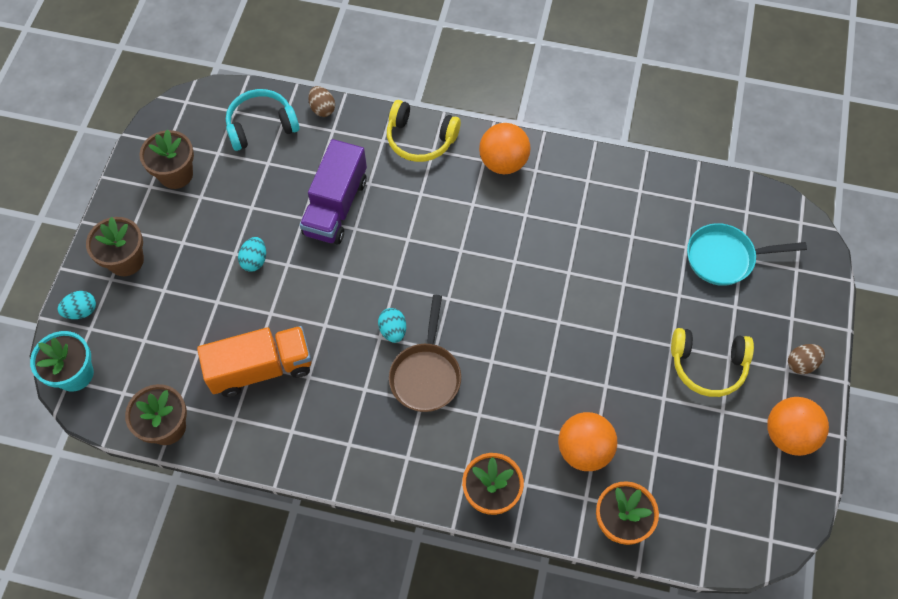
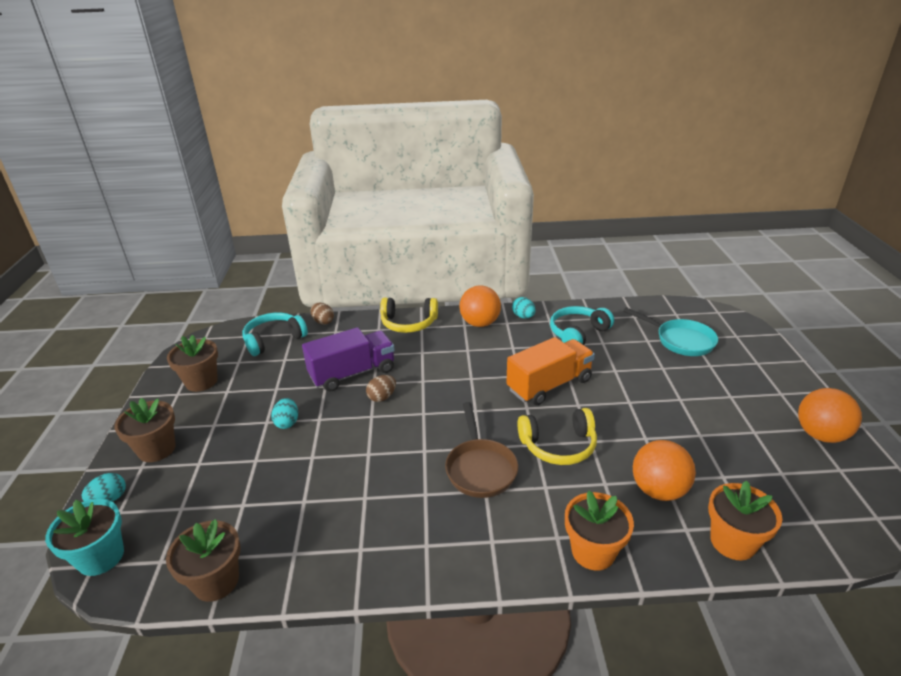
camera: 15 degrees left, 30 degrees down
(261, 368) = (313, 502): orange truck -> orange truck (549, 385)
(336, 206) = (352, 373): purple truck -> purple truck turned 120 degrees counterclockwise
(393, 330) = (435, 443): turquoise egg -> turquoise egg (523, 316)
(610, 212) = (578, 333): none -> turquoise headphones
(708, 366) = (718, 405): yellow headphones -> yellow headphones (558, 446)
(725, 258) = (680, 340): turquoise pan -> turquoise pan turned 120 degrees counterclockwise
(801, 363) = (788, 387): brown egg -> brown egg (382, 397)

